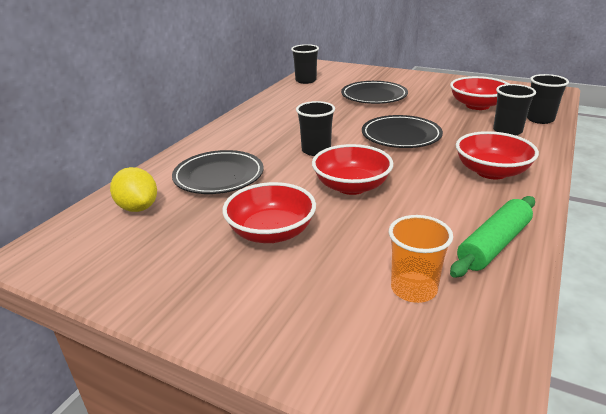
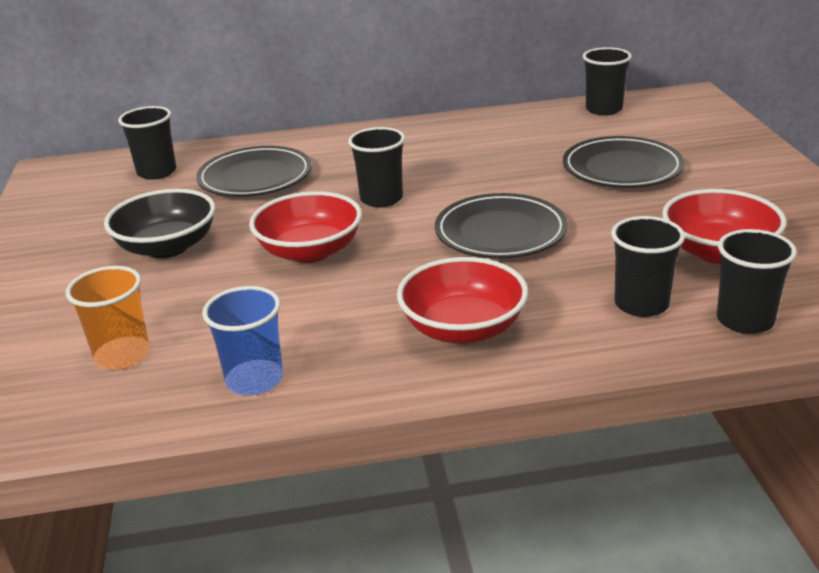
camera: 55 degrees right, 0 degrees up
(138, 207) = (157, 172): yellow lemon -> black cup
(271, 232) = (167, 247): red bowl -> black bowl
(493, 244) = (254, 380): green rolling pin -> blue cup

